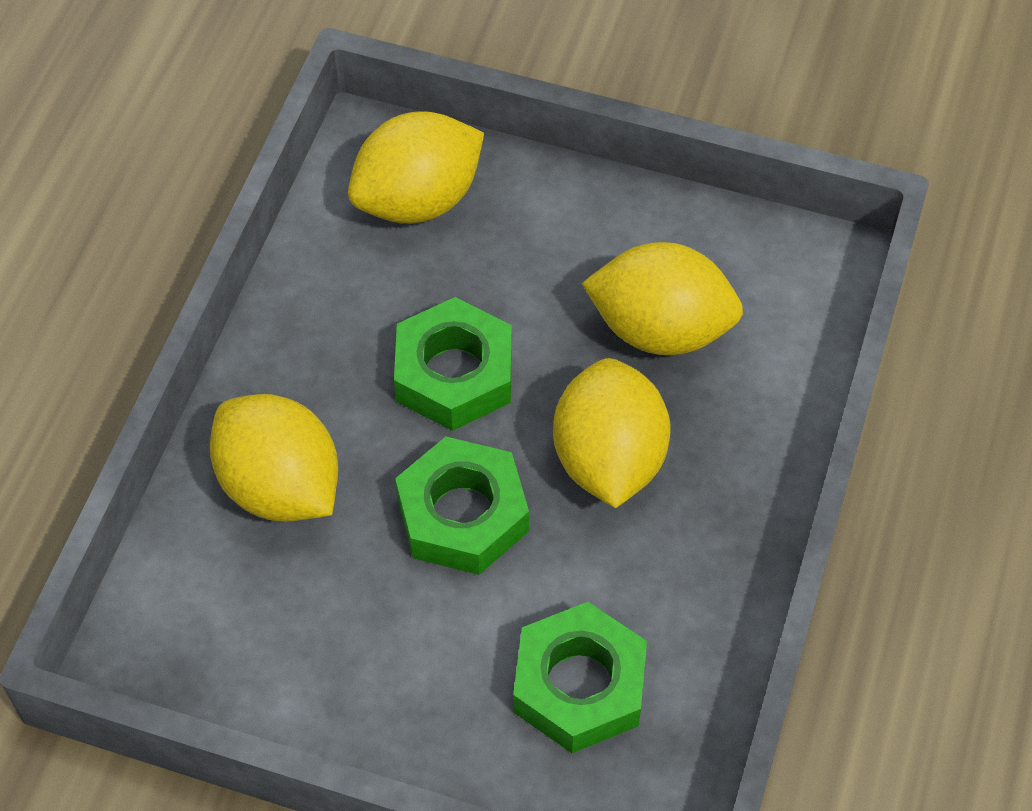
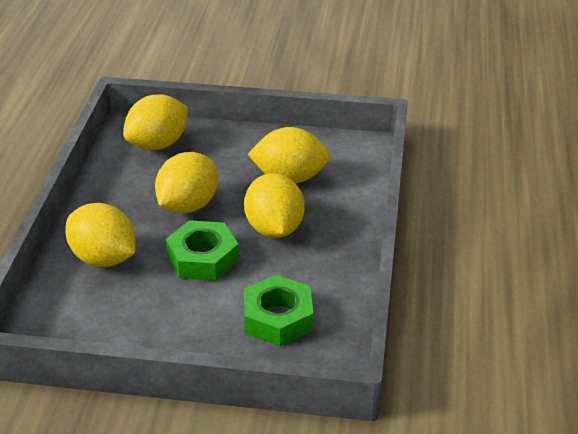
camera: 10 degrees left, 20 degrees down
(454, 374) = (188, 205): green nut -> yellow lemon

